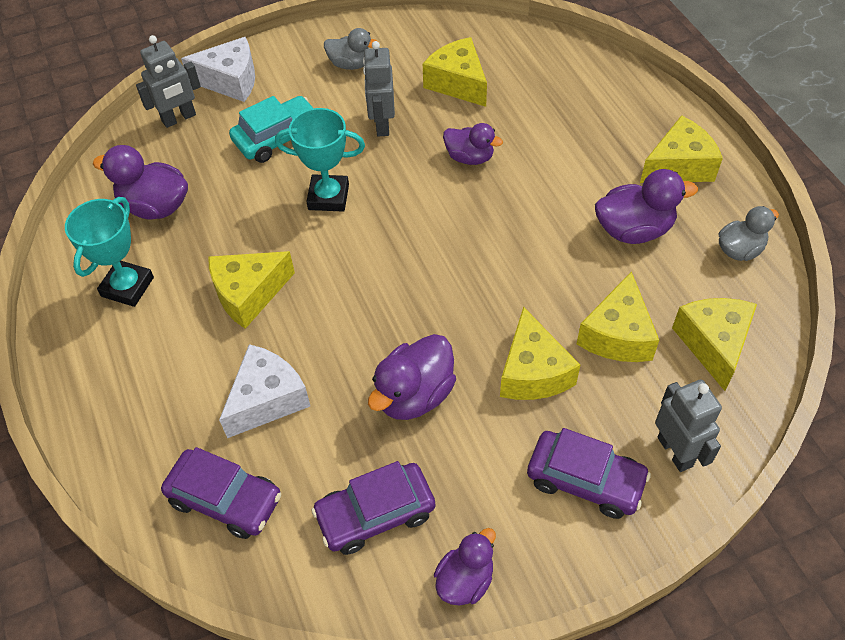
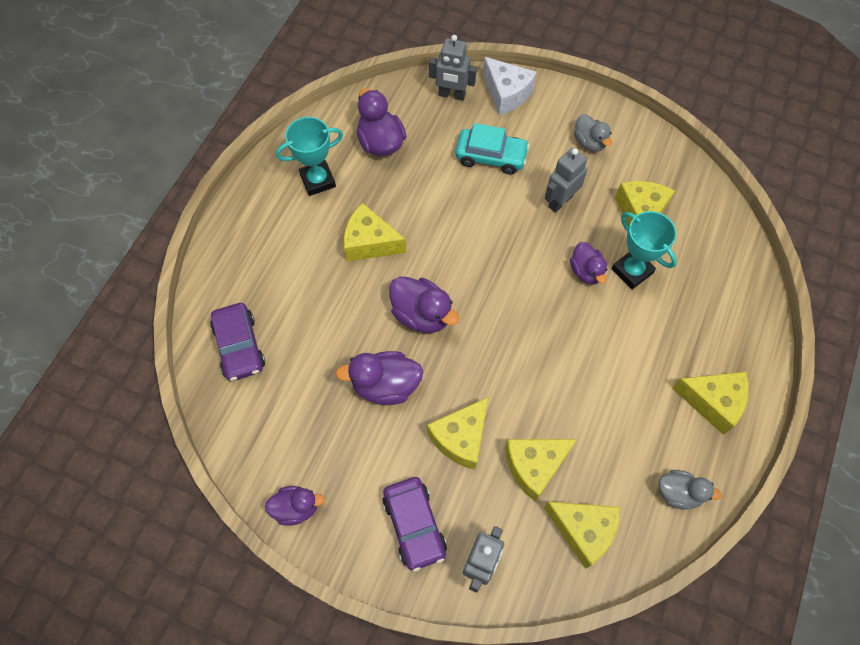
camera: 45 degrees right, 10 degrees up
(267, 399) = (314, 313): white cheese -> none
(328, 197) = (476, 222): turquoise trophy -> turquoise trophy (632, 271)
(375, 514) = (295, 428): purple car -> none
(634, 230) = (628, 414): purple duck -> purple duck (422, 315)
(713, 344) = (583, 531): yellow cheese -> yellow cheese turned 75 degrees clockwise

